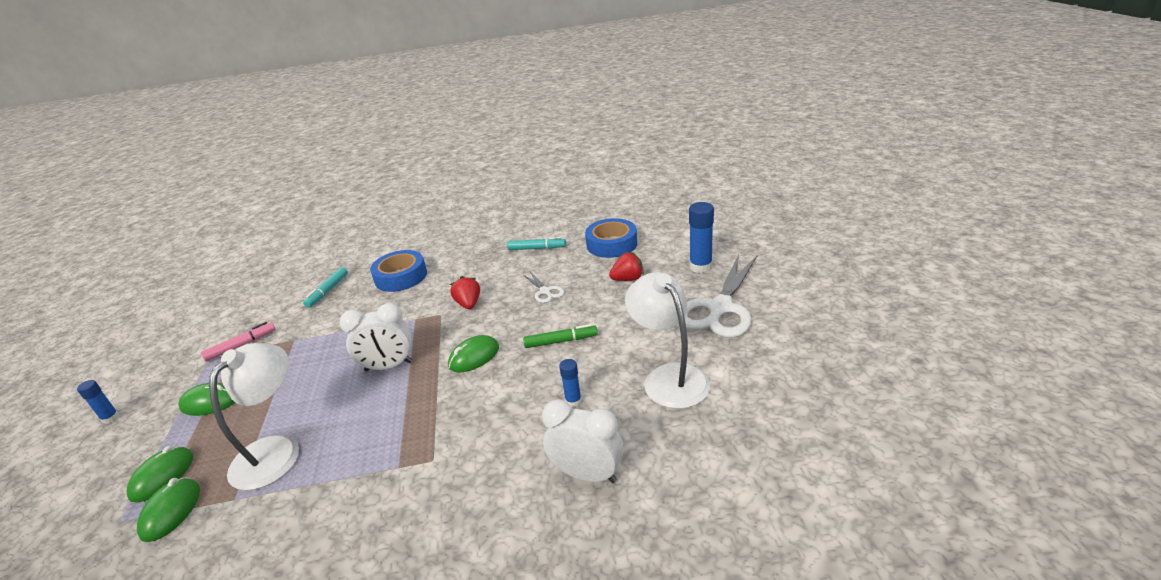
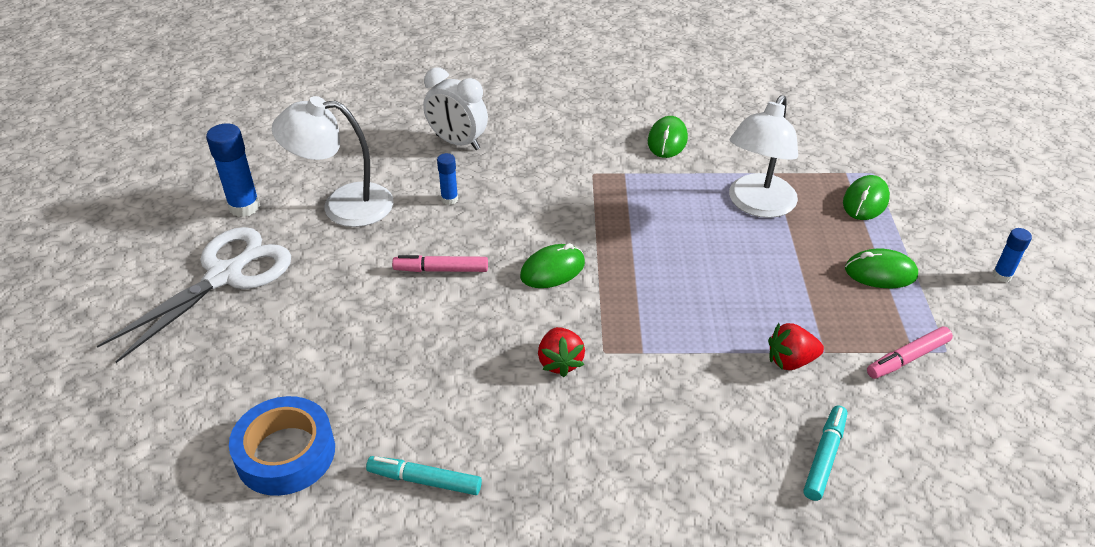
camera: 175 degrees left, 10 degrees up
(171, 511) = (828, 172): green mouse -> green mouse (667, 140)
(388, 366) = (662, 278): white clock -> none
(401, 277) = (690, 463): blue tape -> none
(545, 291) = (438, 361): white scissors -> none
(561, 341) = (441, 270): green marker -> pink marker
(628, 279) = (306, 356): red strawberry -> red strawberry (790, 361)
(669, 377) = (343, 205): white lamp -> white lamp turned 105 degrees clockwise
(700, 267) = (188, 355): blue glue stick -> blue glue stick (244, 207)

